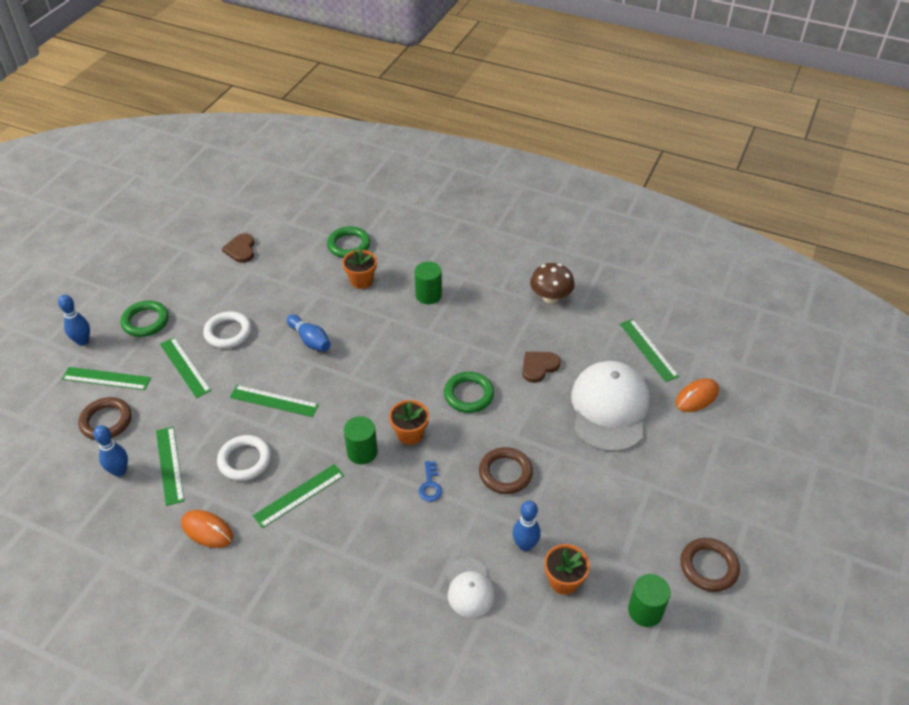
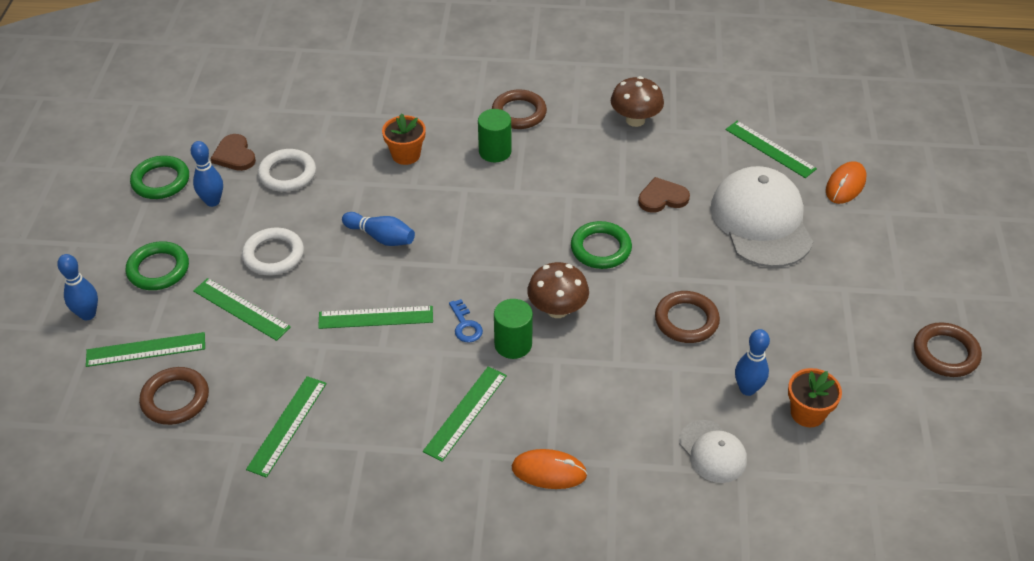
camera: 20 degrees left, 0 degrees up
(119, 471) = (227, 451): blue bowling pin -> blue bowling pin (212, 201)
(170, 465) = (287, 425): green ruler -> green ruler turned 60 degrees clockwise
(207, 530) = (376, 484): orange mouse -> orange mouse (549, 471)
(245, 460) = (378, 393): white ring -> white ring (287, 174)
(349, 245) = (368, 118): green ring -> green ring (161, 181)
(410, 434) = (557, 309): orange flower pot -> brown mushroom
(430, 485) = (610, 357): blue key -> blue key (465, 325)
(462, 269) = (519, 113): none -> brown ring
(539, 367) = (662, 198): brown heart -> brown heart turned 45 degrees clockwise
(645, 611) = (906, 417): green cylinder -> none

